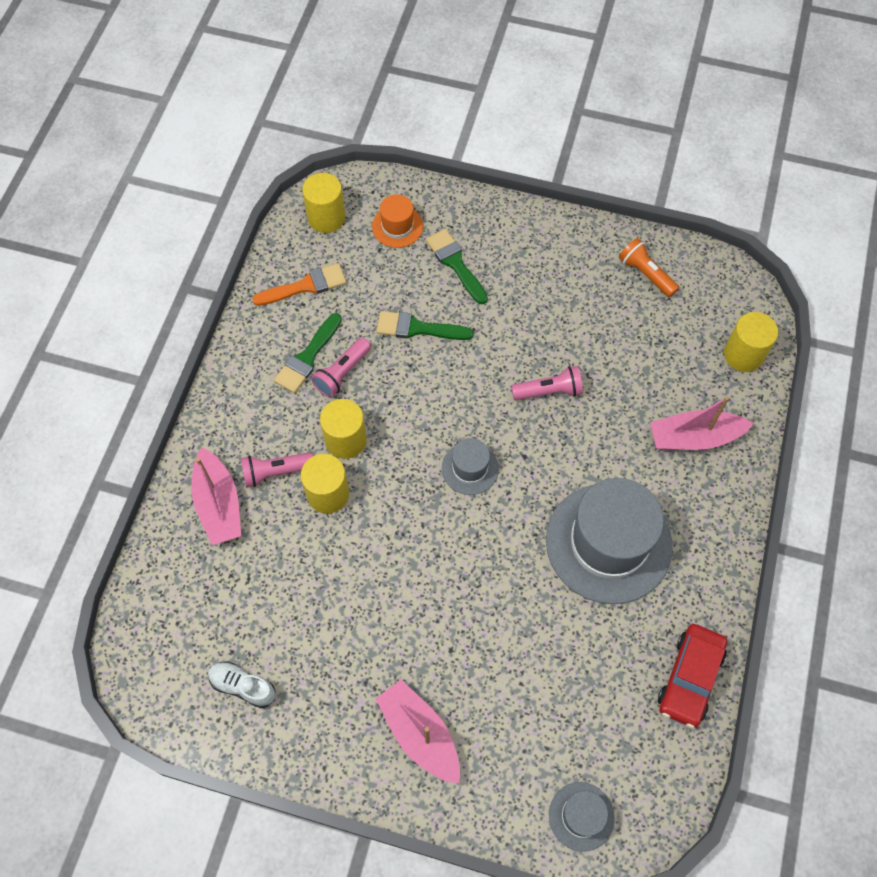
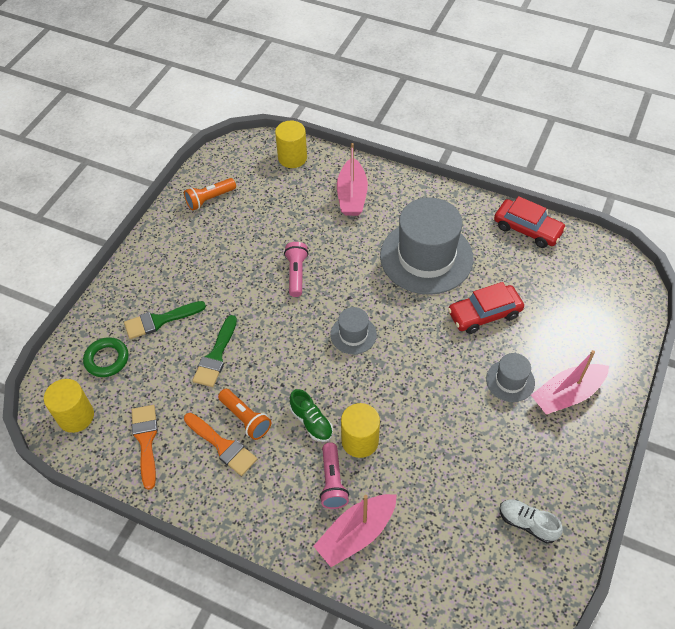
camera: 80 degrees left, 10 degrees down
(219, 504) = (356, 534): pink boat -> pink boat turned 150 degrees clockwise
(243, 686) = (527, 523): white shoe -> white shoe turned 90 degrees clockwise
(307, 357) = (222, 446): green brush -> orange brush
(342, 373) = (245, 419): pink flashlight -> orange flashlight
(345, 440) = (311, 422): yellow cylinder -> green shoe
(397, 226) = (107, 359): orange hat -> green ring
(528, 624) = (484, 314): none -> red car
(581, 816) = (622, 303): grey hat -> grey hat (510, 381)

